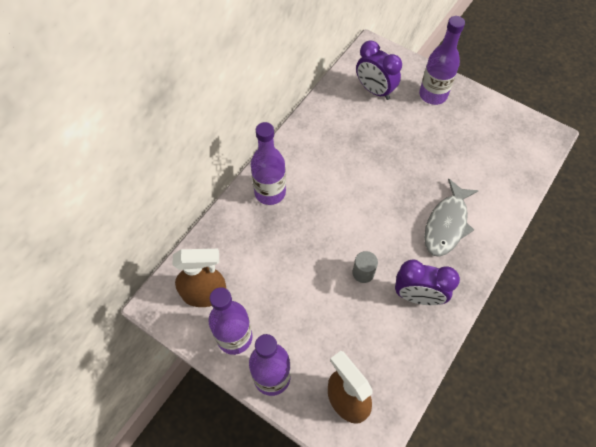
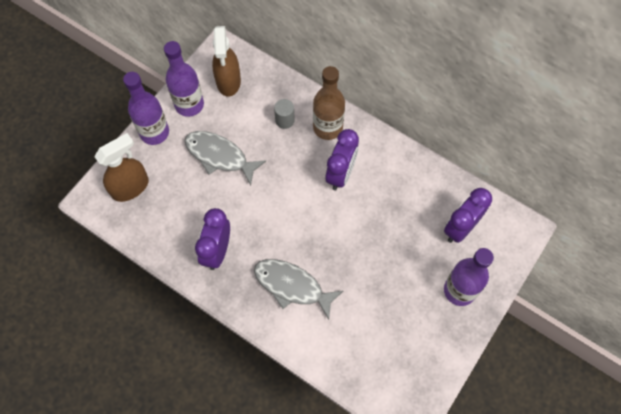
camera: 90 degrees right, 5 degrees up
(270, 192) = (328, 128): purple bottle -> brown bottle
(304, 299) = (219, 156): none -> grey fish
(323, 181) = (340, 174): none -> purple clock
(363, 273) = (242, 205): grey cylinder -> grey cylinder (284, 120)

